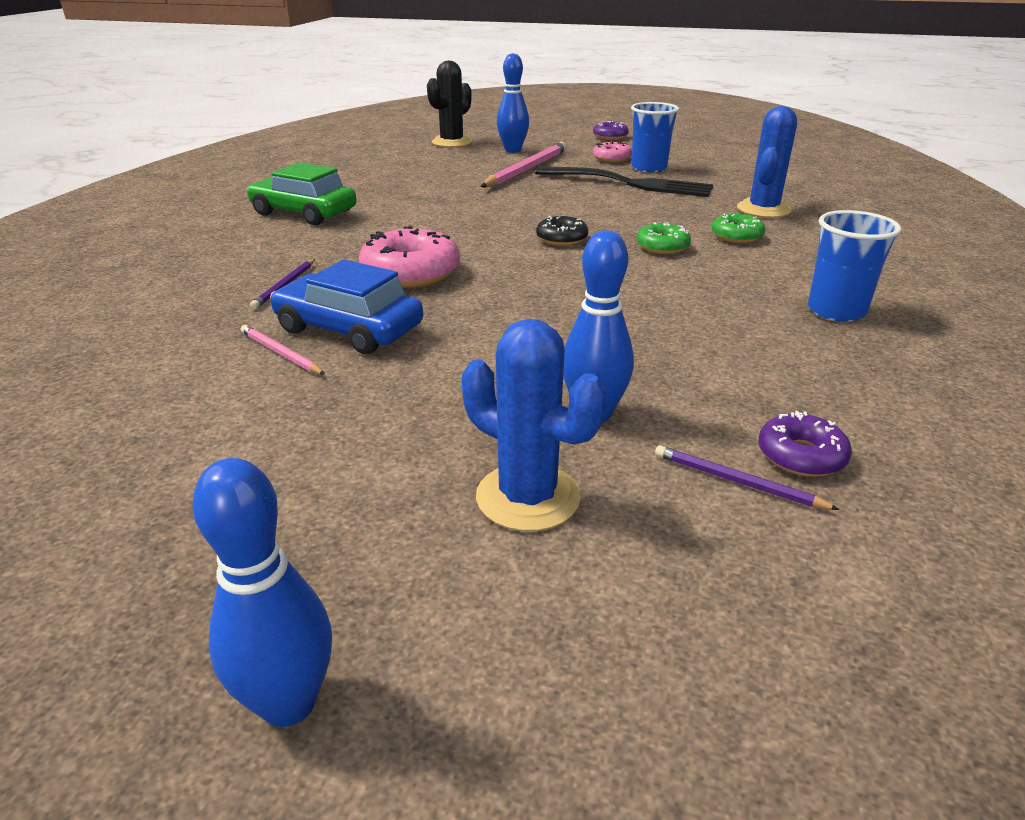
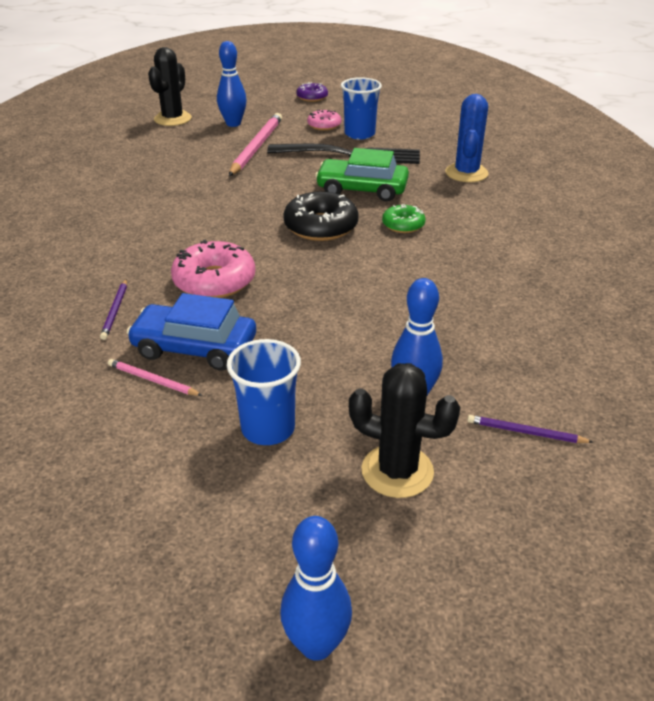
camera: 15 degrees left, 5 degrees up
(303, 213) = (83, 225): green car -> green car (362, 189)
(528, 497) = (397, 471): blue cactus -> black cactus
(562, 239) = (321, 226): black donut -> black donut, size x1.73
(736, 236) = (455, 206): green donut -> none
(801, 456) = (559, 404): purple donut -> none
(836, 311) = (548, 273): blue cup -> blue cup (268, 428)

